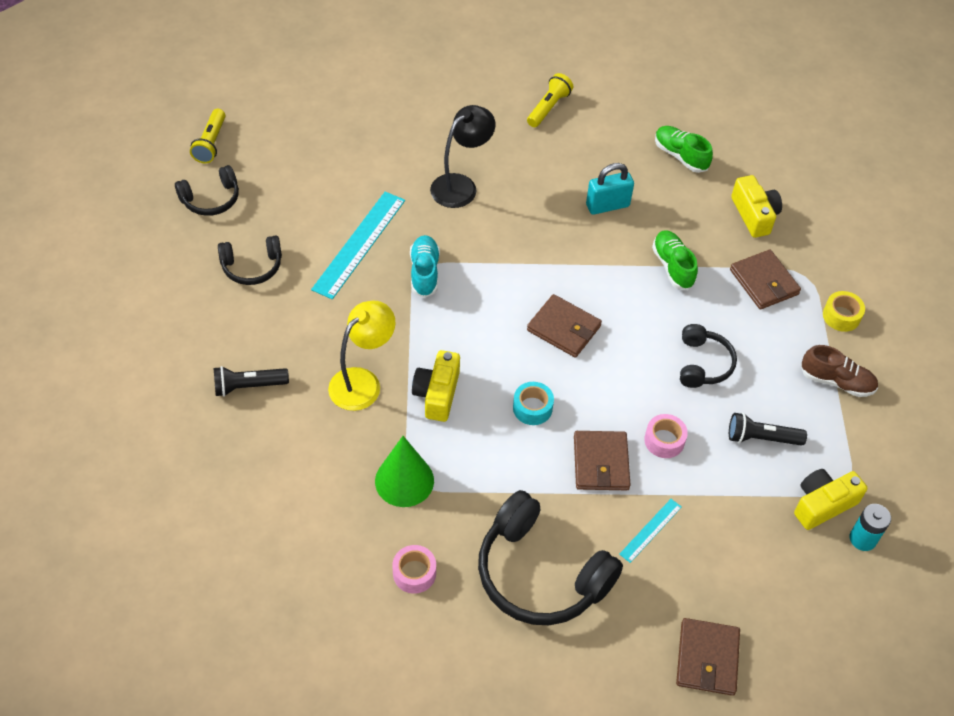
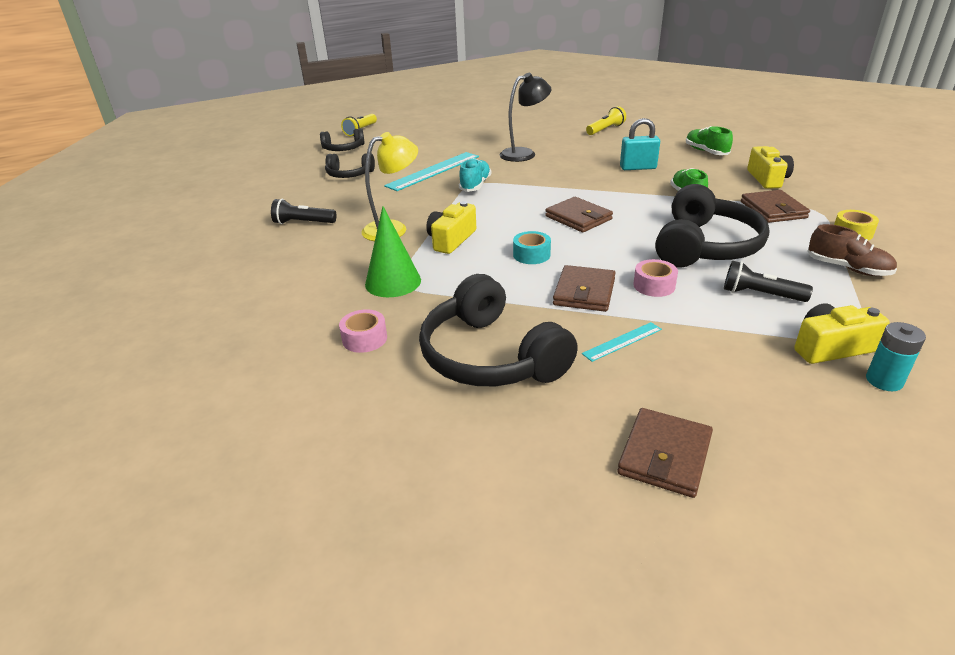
camera: 20 degrees right, 20 degrees down
(703, 364) = (704, 246): black headphones -> black headphones, size x1.83

